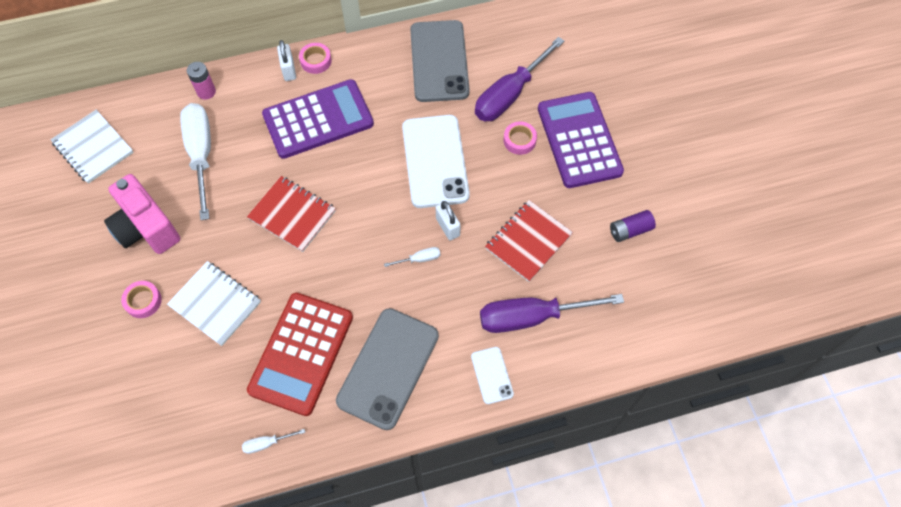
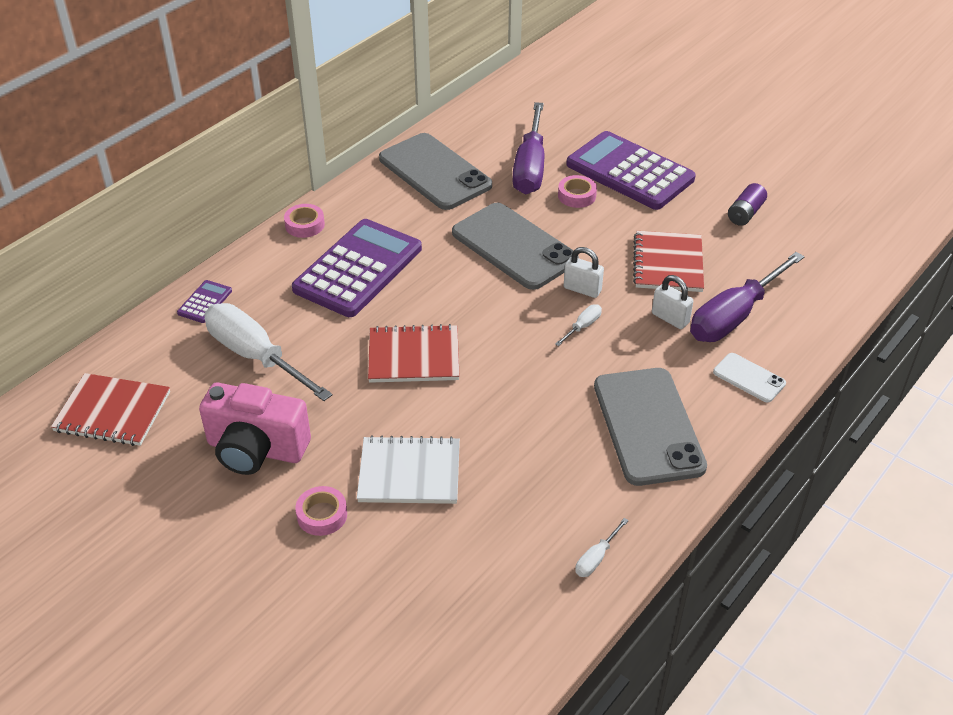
camera: 35 degrees left, 20 degrees down
(93, 148) = (112, 412): white notebook -> red notebook
(206, 92) = (205, 302): pink battery -> purple calculator
(289, 70) = (282, 244): white padlock -> white padlock (670, 318)
(301, 353) = (548, 463): red calculator -> none
(435, 161) = (514, 246): white phone -> grey phone

